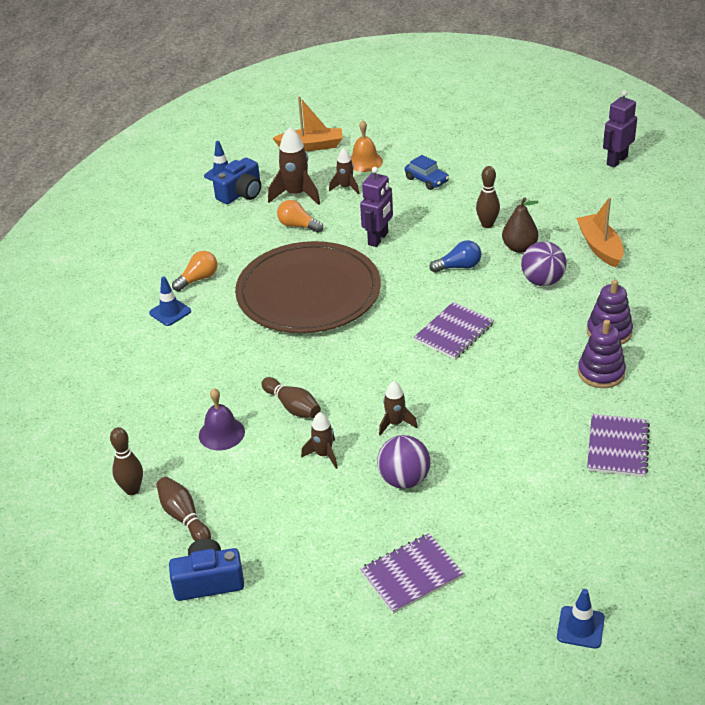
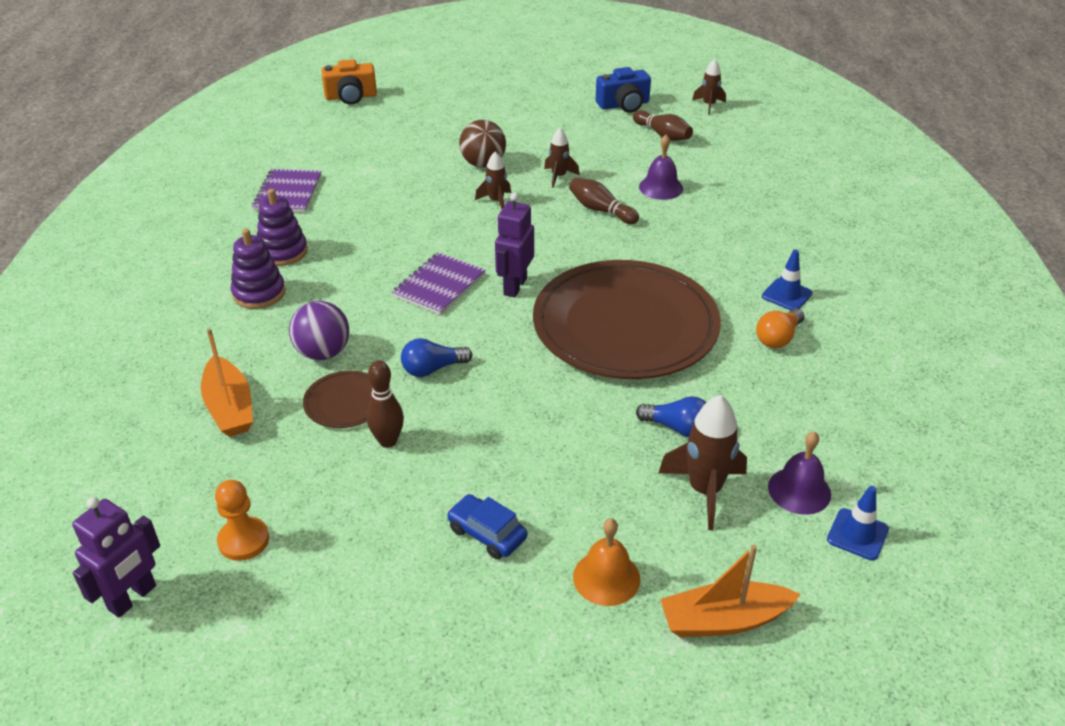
camera: 170 degrees right, 0 degrees up
(132, 490) = (717, 148): brown bowling pin -> none
(241, 193) = (799, 490): blue camera -> purple bell
(298, 226) = (677, 428): orange light bulb -> blue light bulb
(346, 187) = (625, 510): brown rocket -> brown rocket (709, 105)
(378, 239) = (550, 409): purple robot -> purple robot (514, 286)
(404, 480) = (483, 164): purple ball -> brown ball
(411, 575) = (472, 114): purple notebook -> none
(519, 247) = (345, 402): brown pear -> brown plate
(565, 181) = (243, 540): none -> orange pawn
(580, 627) = (351, 97): blue traffic cone -> orange camera

